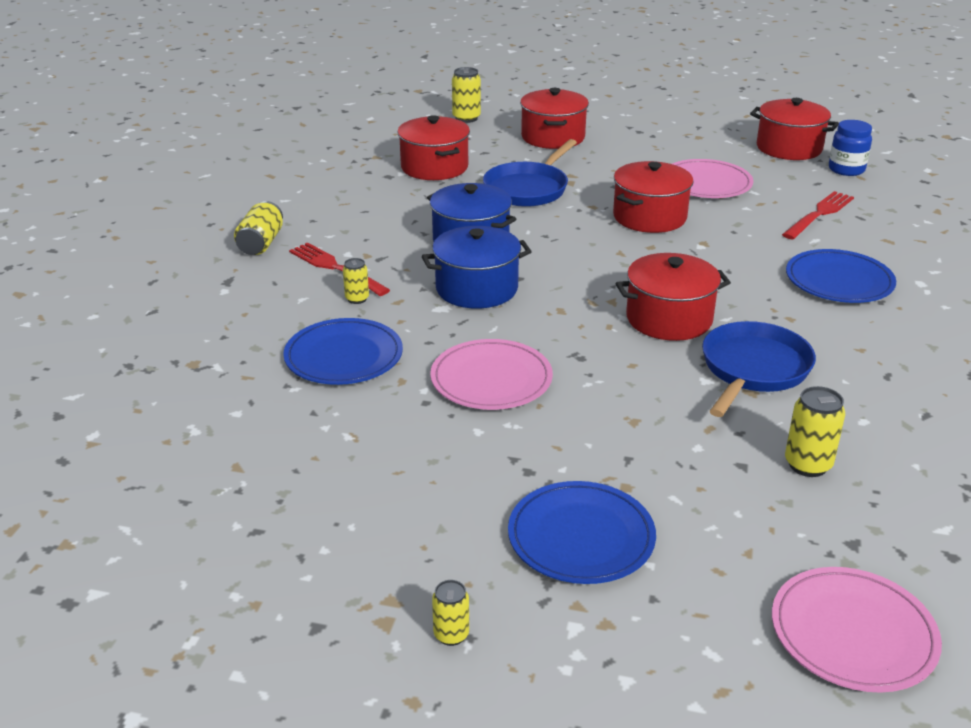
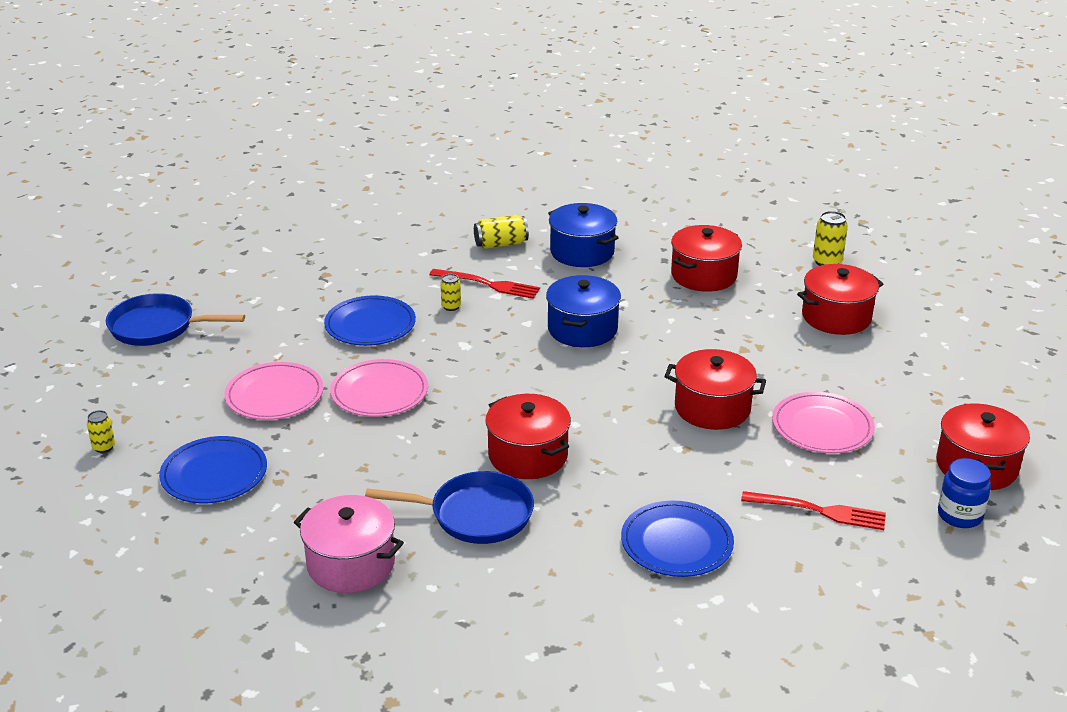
camera: 65 degrees right, 0 degrees up
(335, 268) = (489, 284): red fork -> red fork turned 90 degrees clockwise
(476, 288) = (506, 352): blue pot -> blue pot (582, 252)
(528, 189) = (708, 331): blue pan -> blue pan (157, 327)
(808, 465) = (351, 564): yellow can -> pink pot
(853, 633) = (161, 611): pink plate -> pink plate (274, 395)

